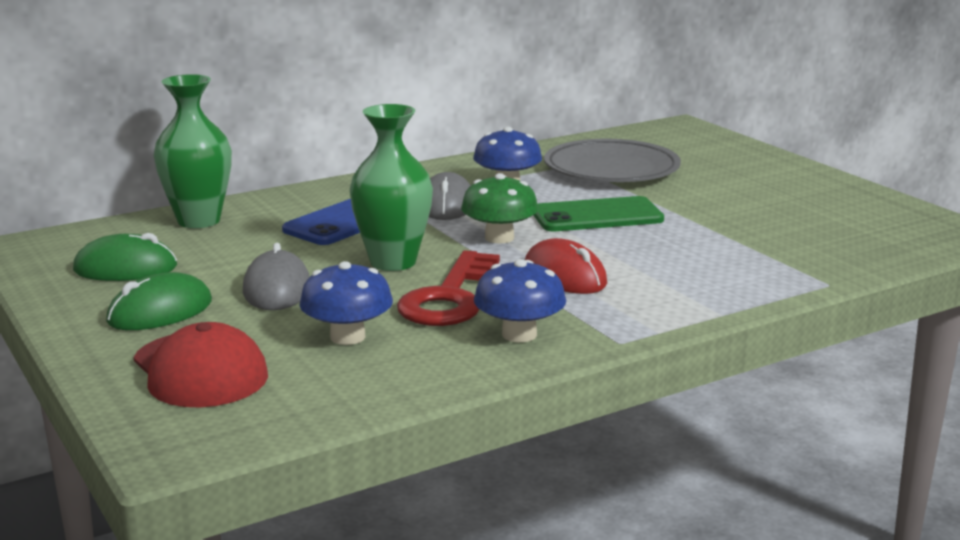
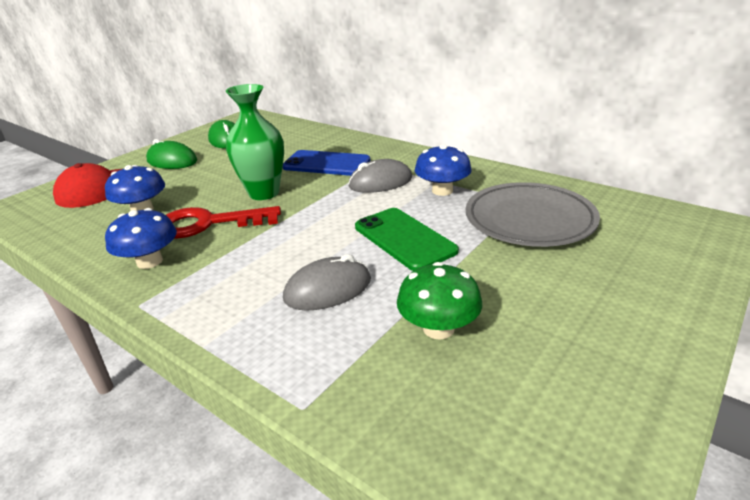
camera: 70 degrees right, 10 degrees up
(199, 221) = (301, 134): green vase -> none
(276, 289) = (209, 176): grey mouse -> grey mouse (328, 289)
(499, 238) = (328, 213): green mushroom -> green mushroom (438, 328)
(565, 276) = (264, 254): red mouse -> none

